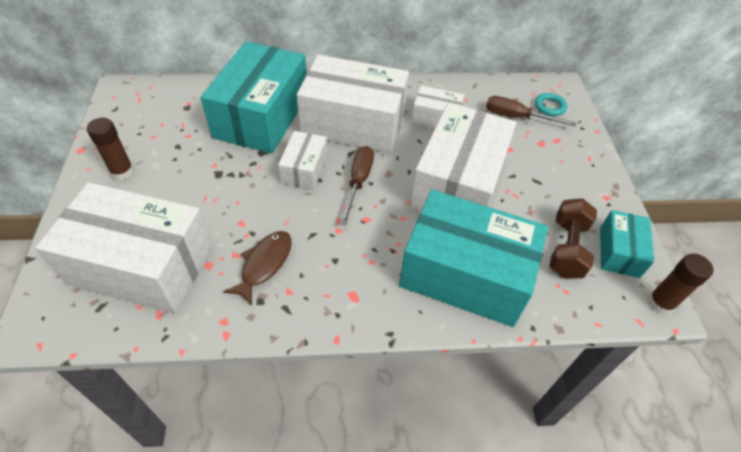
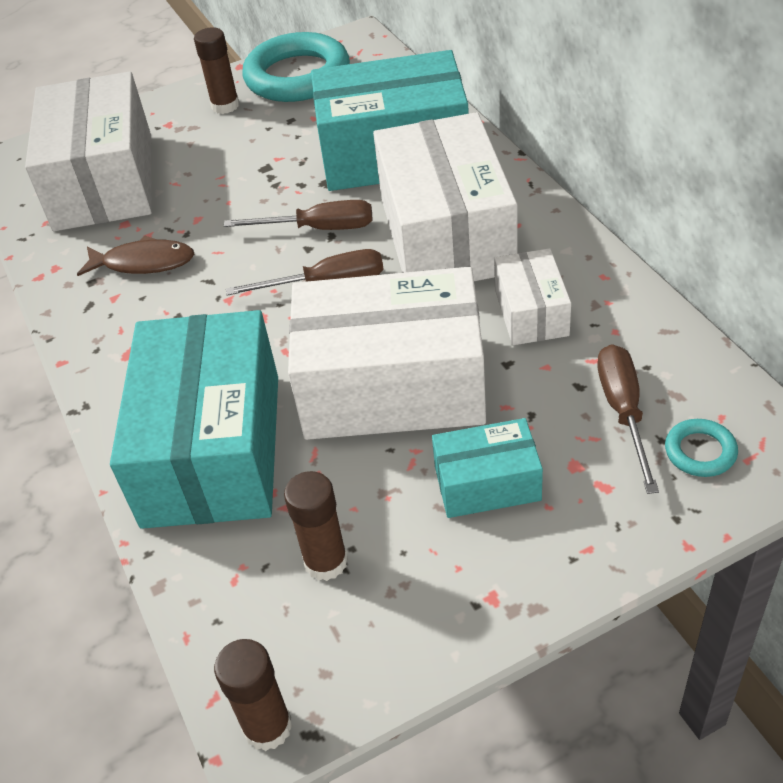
camera: 75 degrees right, 5 degrees down
(130, 127) = (297, 76): none -> turquoise ring
(304, 169) = (319, 229): white box -> brown screwdriver
(567, 249) = (326, 562): brown dumbbell -> brown glue stick
(619, 252) = (359, 641): turquoise box -> turquoise box (487, 483)

